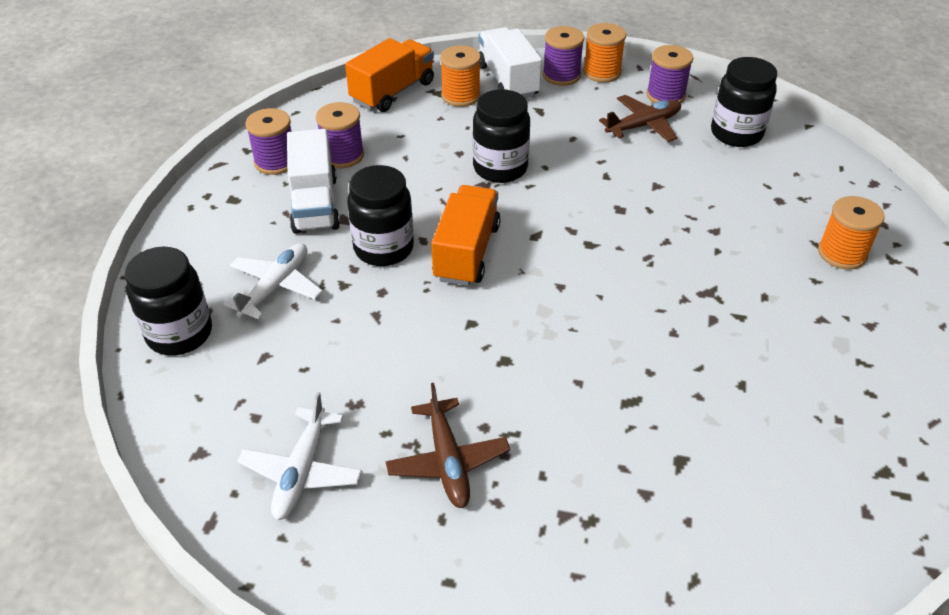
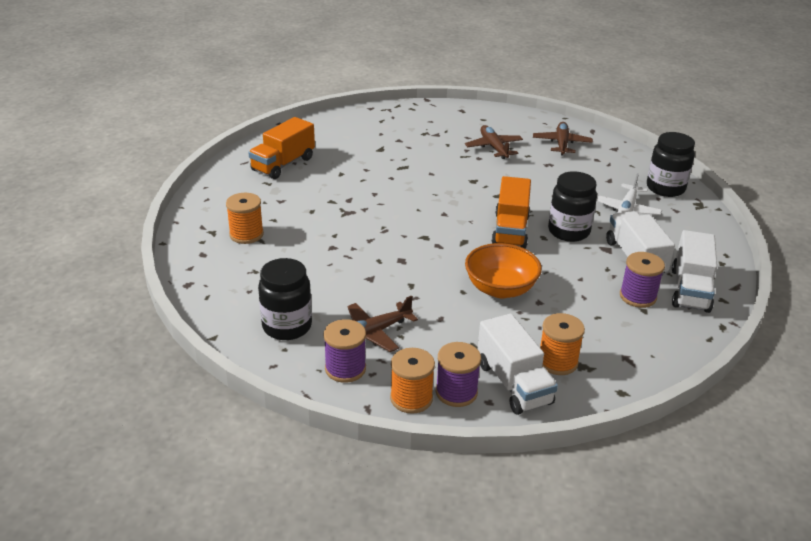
camera: 175 degrees right, 10 degrees down
(275, 162) = (690, 290): purple spool -> white truck
(301, 471) = (561, 144): white plane -> brown plane
(393, 92) = (628, 365): orange truck -> orange truck (283, 164)
(500, 168) = (500, 289): black jar -> orange bowl

